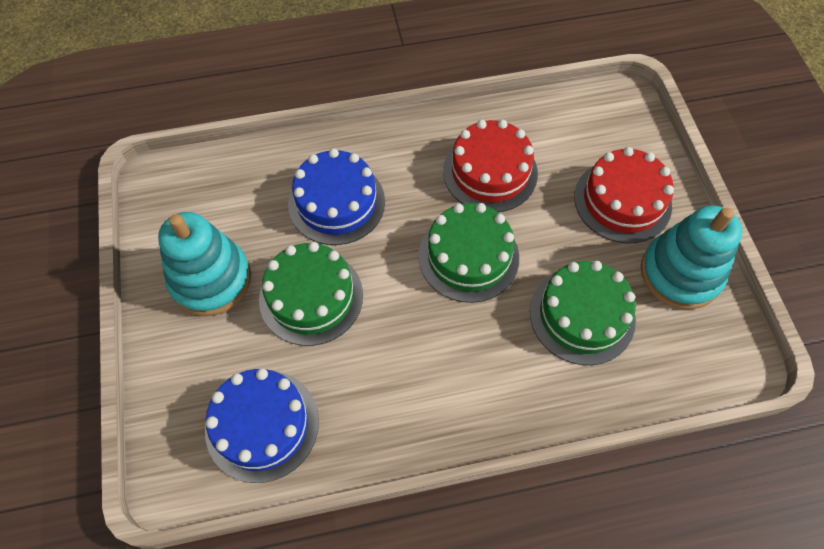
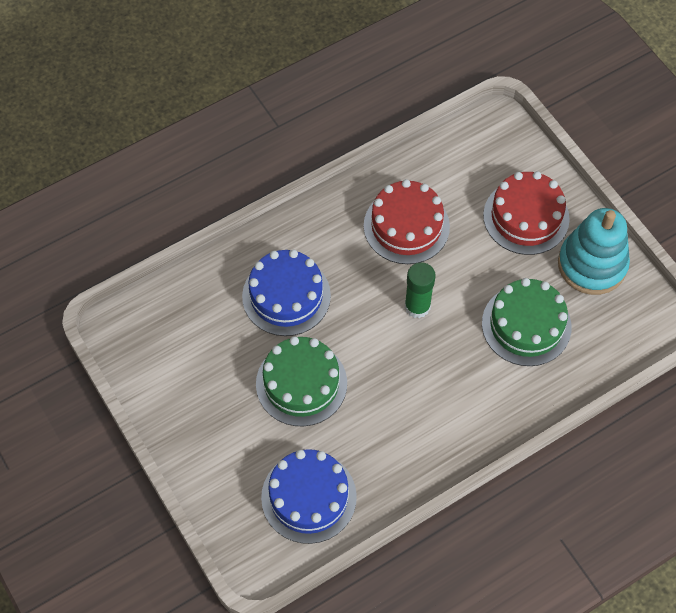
camera: 20 degrees left, 0 degrees up
(211, 279) = (209, 397): turquoise stacking toy -> none
(468, 256) = (417, 306): green cake -> green glue stick

